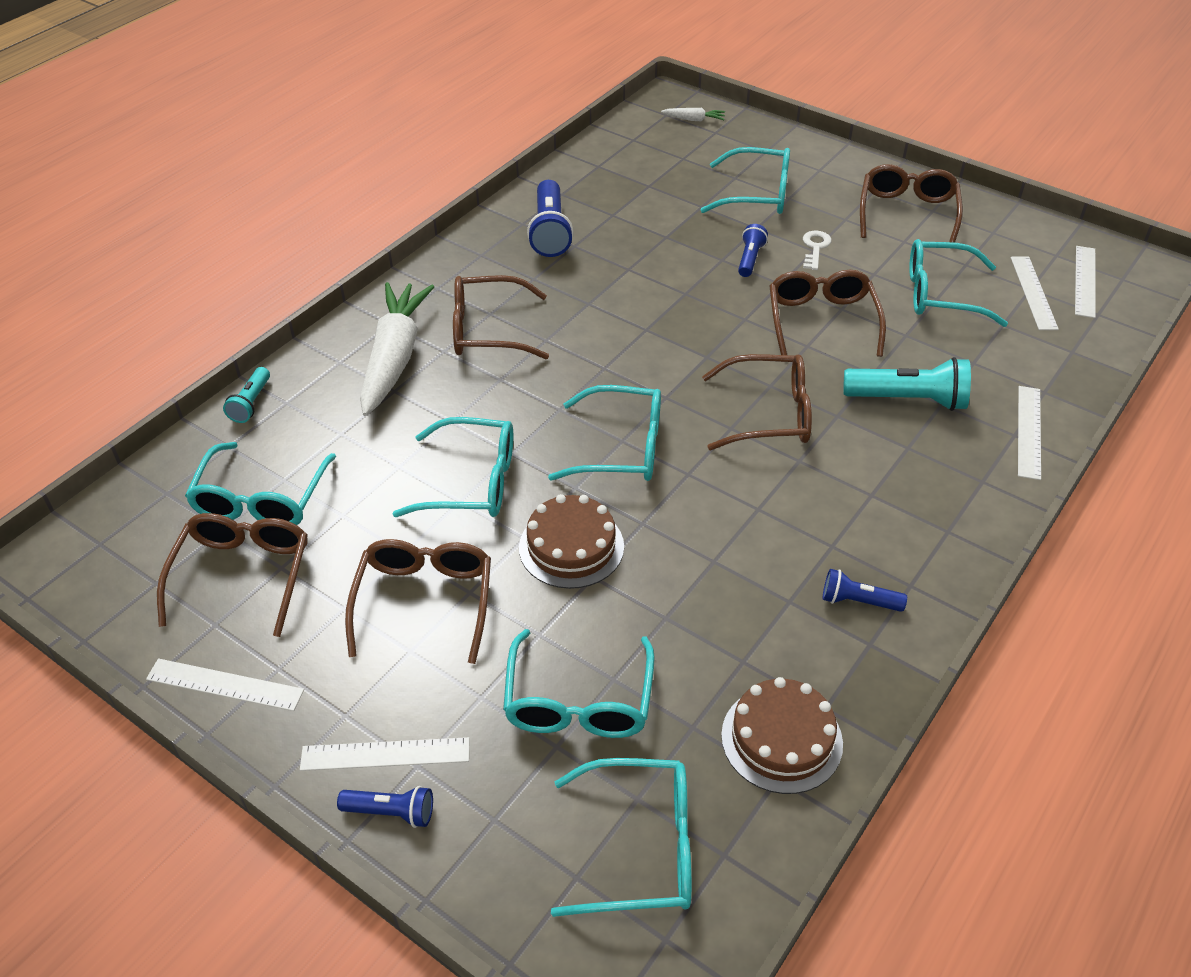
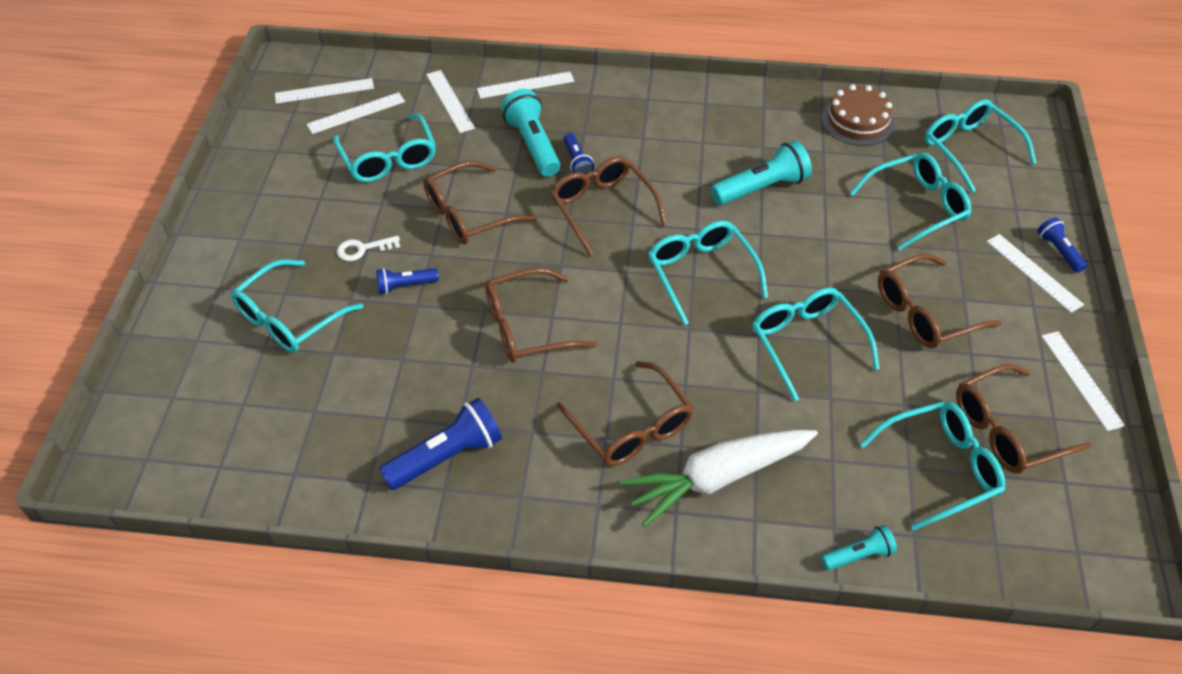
camera: 120 degrees left, 5 degrees up
(571, 547) = (813, 260): brown cake -> none
(694, 119) = (149, 427): white carrot -> none
(715, 561) = (762, 188): none -> turquoise flashlight
(757, 194) = (289, 318): turquoise glasses -> turquoise glasses turned 120 degrees counterclockwise
(858, 601) = (737, 119): blue flashlight -> blue flashlight (577, 162)
(907, 213) = (273, 207): brown glasses -> brown glasses (527, 327)
(1024, 363) = (450, 101): none -> white ruler

